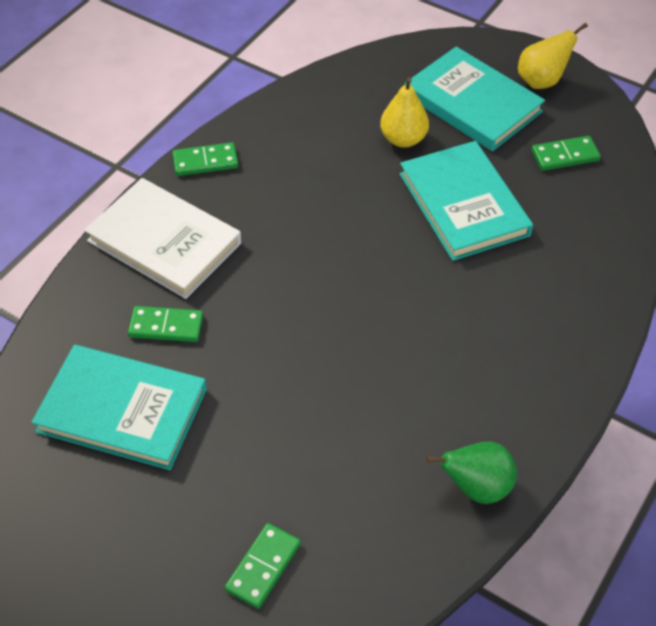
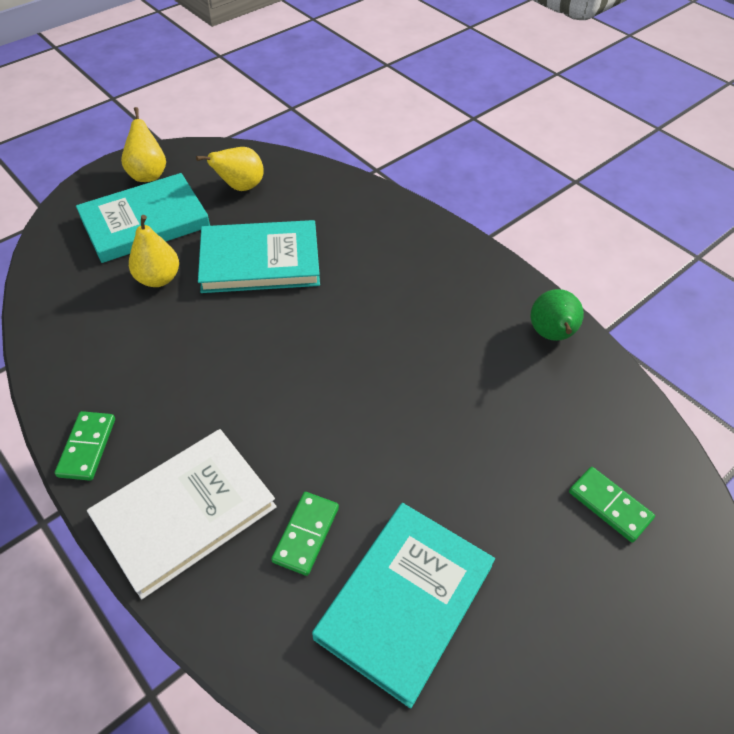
camera: 75 degrees left, 0 degrees up
(565, 156) = (240, 187): green domino -> yellow pear

